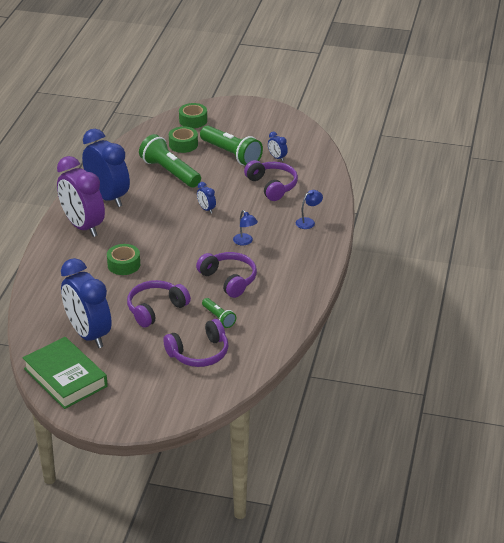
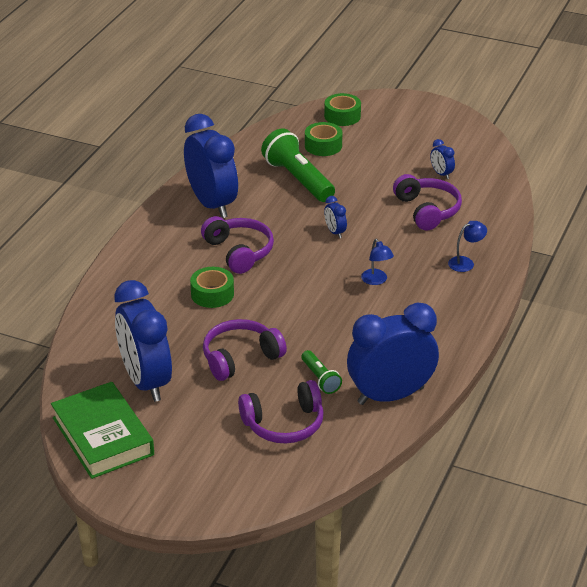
camera: 10 degrees right, 0 degrees up
(83, 226) = (172, 238): purple clock -> none
(229, 280) = (344, 329): purple headphones -> purple headphones (239, 252)
(231, 154) = (383, 164): green flashlight -> none
(273, 324) = (390, 396): none -> blue clock

